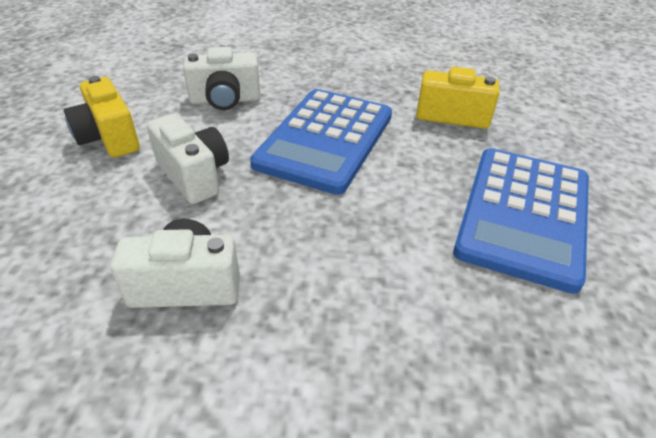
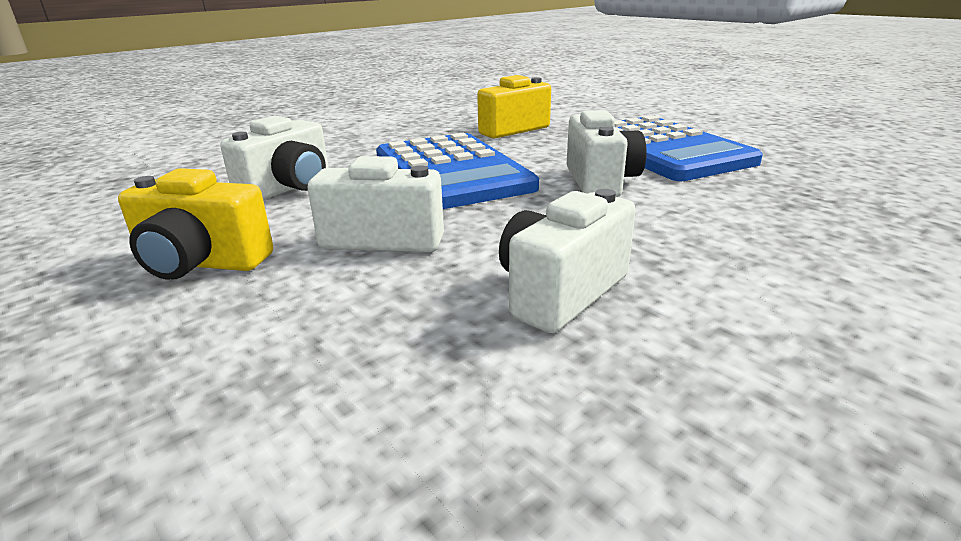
camera: 45 degrees left, 15 degrees down
(396, 215) = (600, 181): none -> white camera

